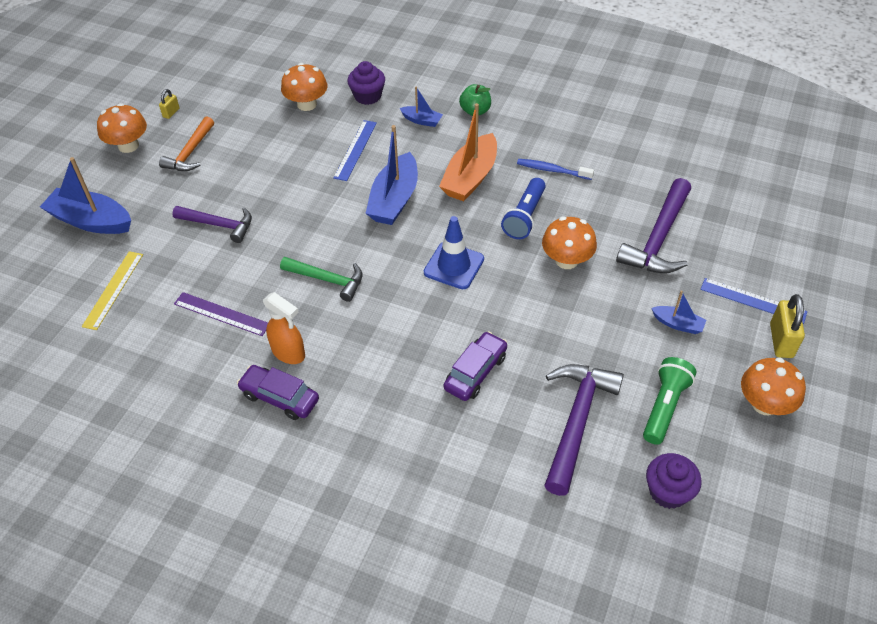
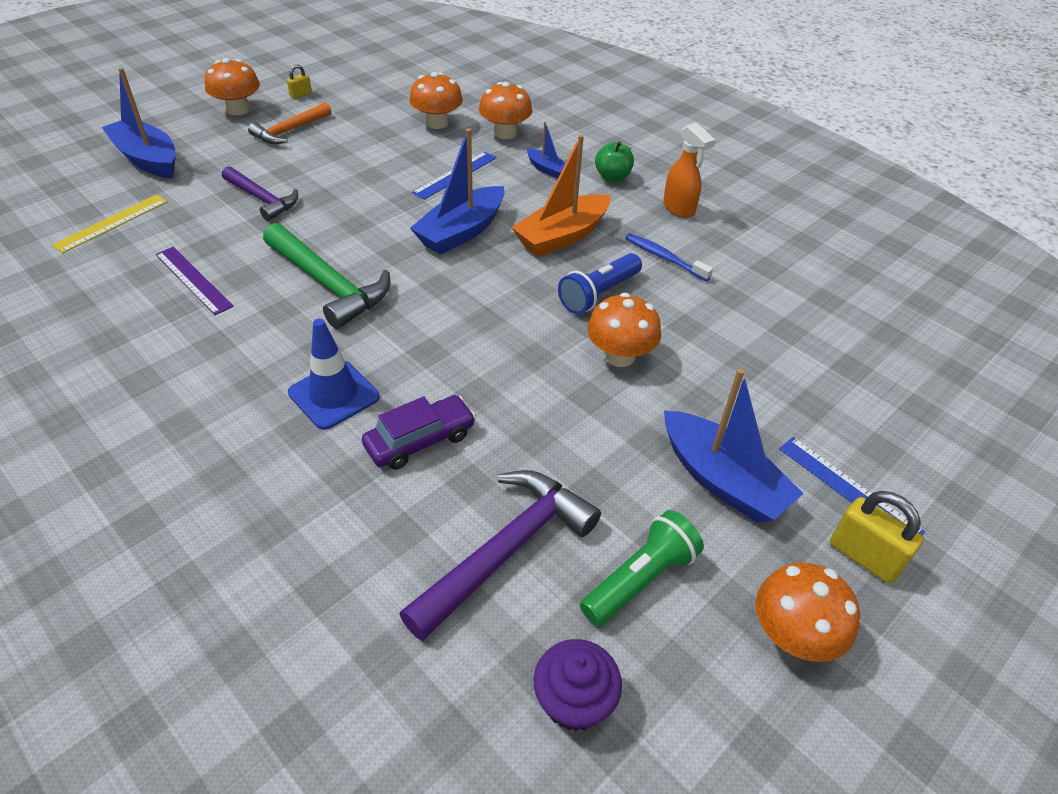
camera: 20 degrees right, 5 degrees down
(280, 397) = (179, 384): purple car -> none
(289, 353) = (228, 342): orange spray bottle -> orange spray bottle (679, 209)
(327, 280) = (329, 284): green hammer -> green hammer, size x1.53
(367, 96) = (505, 133): purple cupcake -> orange mushroom
(454, 266) = (479, 317): blue traffic cone -> blue traffic cone (334, 395)
(658, 239) = (755, 371): purple hammer -> none
(678, 324) = (722, 480): blue boat -> blue boat, size x1.97
(781, 340) = (864, 556): yellow padlock -> yellow padlock turned 75 degrees counterclockwise

